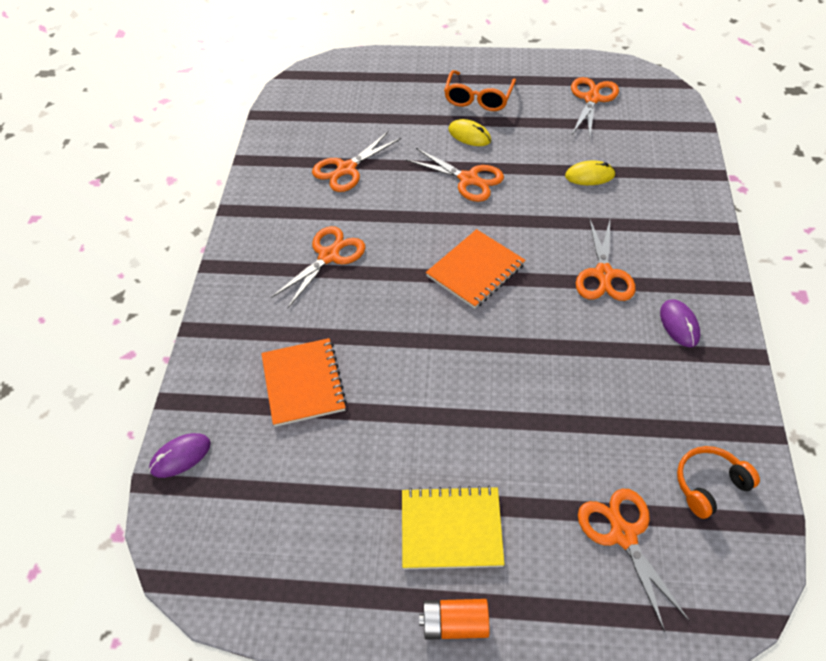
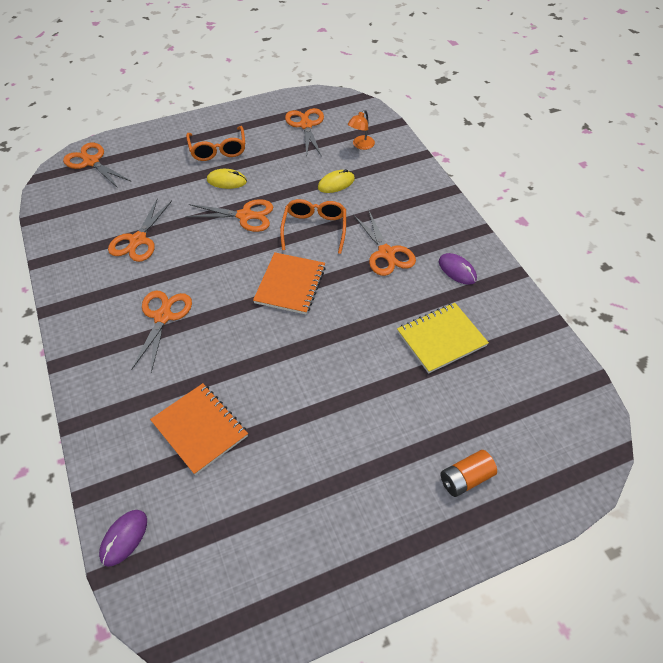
camera: 30 degrees left, 0 degrees up
(451, 529) = (382, 490): yellow notebook -> yellow notebook (441, 339)
(454, 624) = (424, 560): orange battery -> orange battery (465, 479)
(536, 219) = (314, 229): none -> orange glasses
(623, 535) = (502, 436): orange scissors -> orange scissors (91, 162)
(644, 141) = (361, 145): none -> orange lamp
(709, 485) = (537, 375): orange headphones -> none

